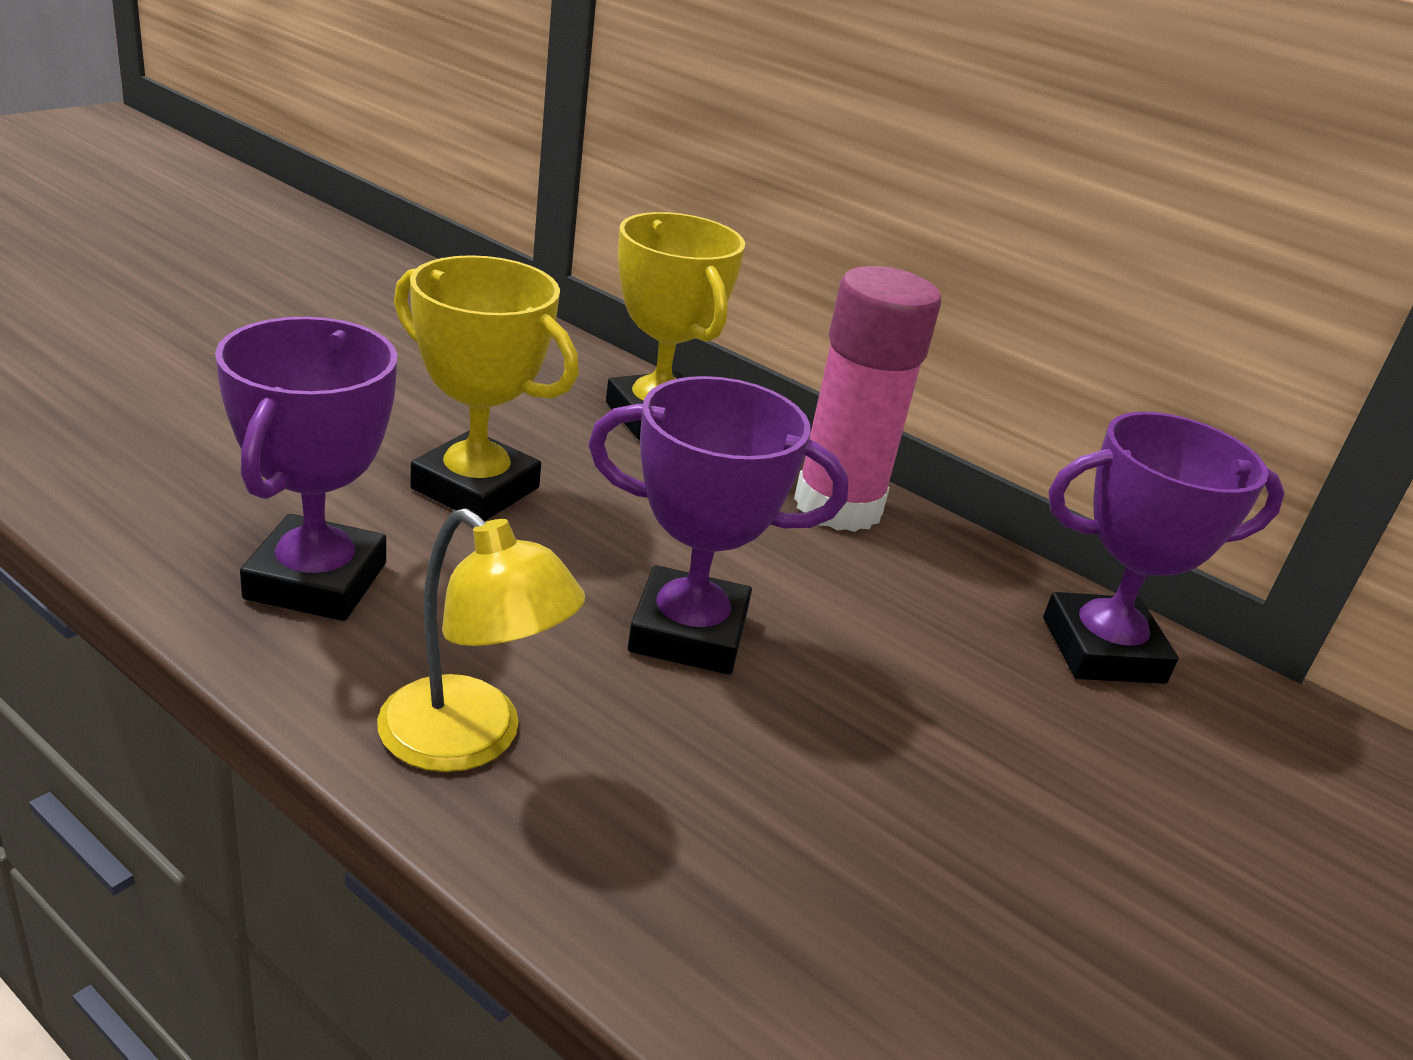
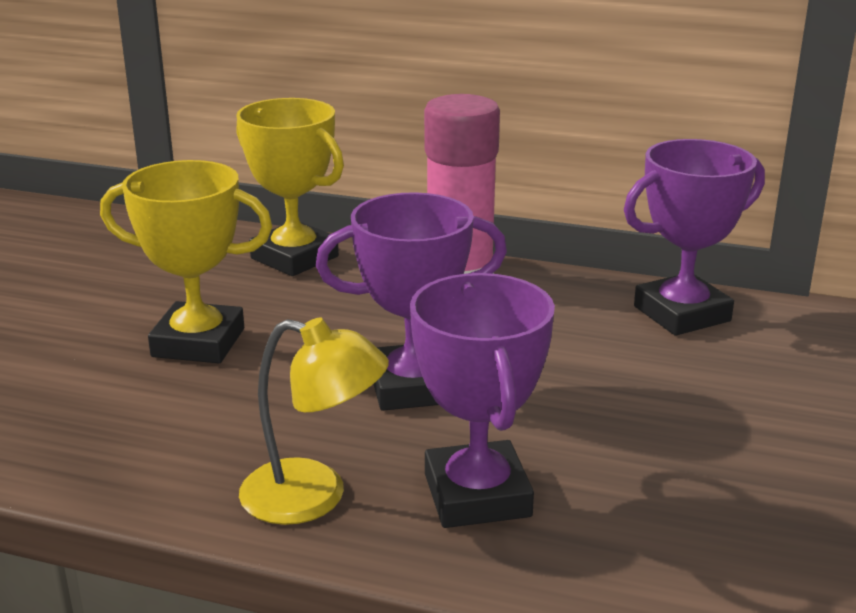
camera: 15 degrees left, 5 degrees down
(316, 580) = (128, 436): purple trophy -> purple trophy (477, 495)

